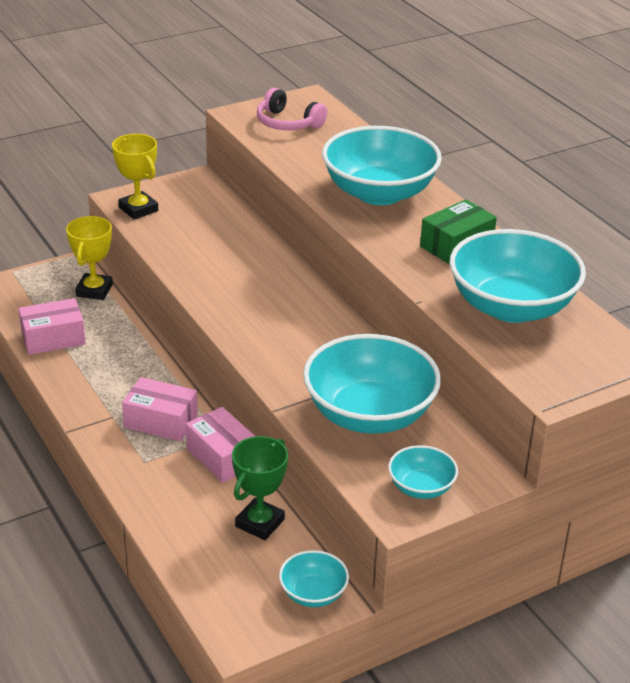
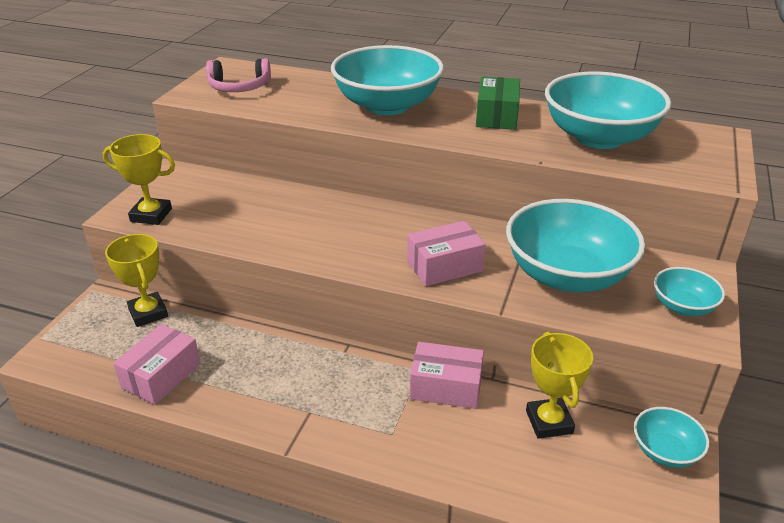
camera: 40 degrees left, 0 degrees up
(161, 421) = (357, 390): pink box -> pink box (444, 266)
(260, 523) = (549, 422): green trophy -> yellow trophy

